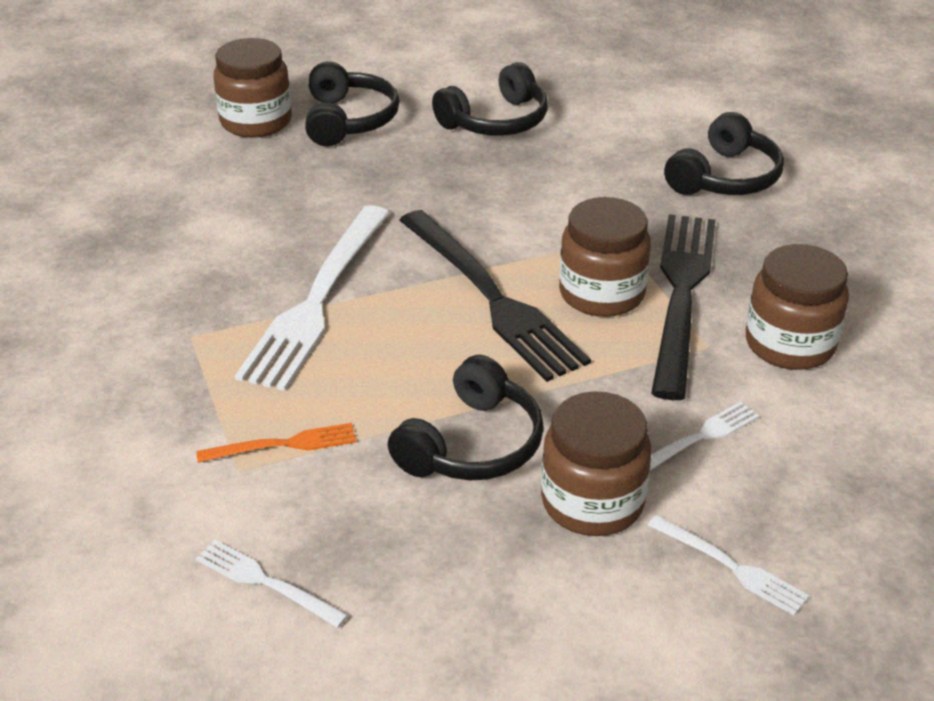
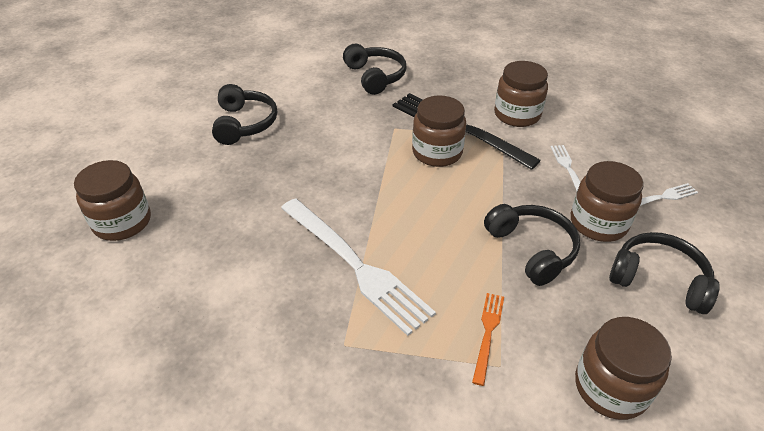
camera: 60 degrees left, 5 degrees up
(266, 582) = (610, 387): white fork -> brown jar
(348, 120) = (173, 179): black headphones -> black headphones (658, 280)
(491, 298) = (410, 192): black fork -> none

